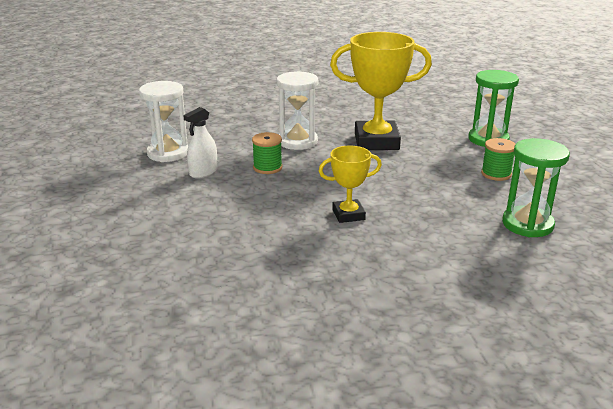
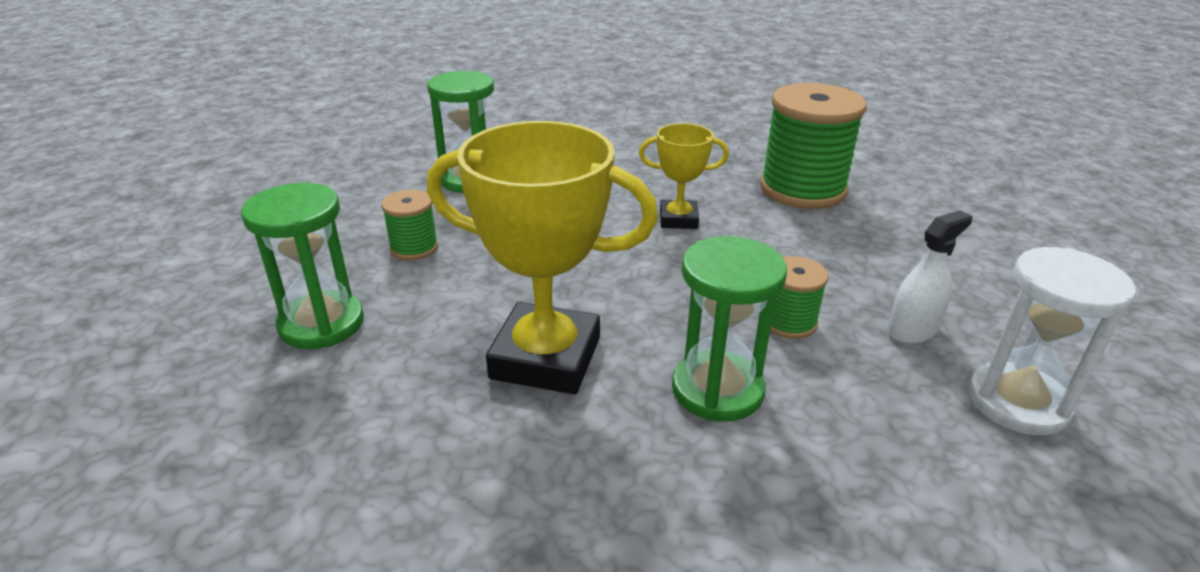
camera: 165 degrees left, 5 degrees up
(257, 257) = (802, 189): none -> green spool
(297, 141) = (717, 390): white hourglass -> green hourglass

